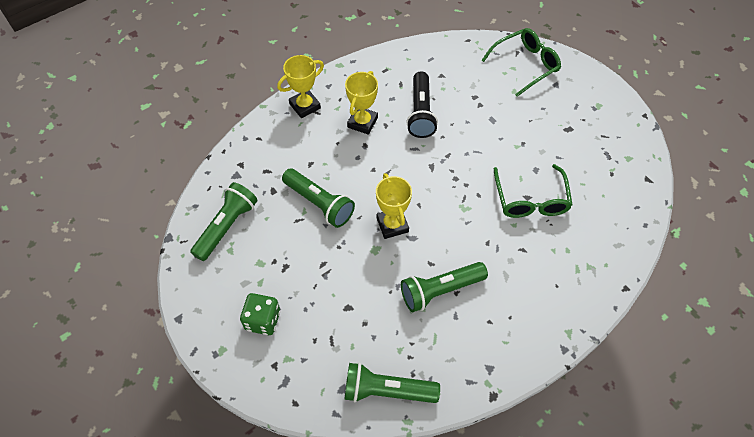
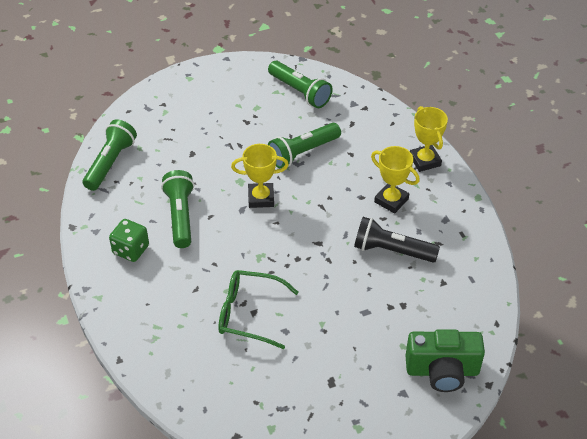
camera: 105 degrees right, 10 degrees down
(263, 320) = (203, 102): green dice -> green dice (131, 250)
(525, 65) = (442, 371): green glasses -> green camera

